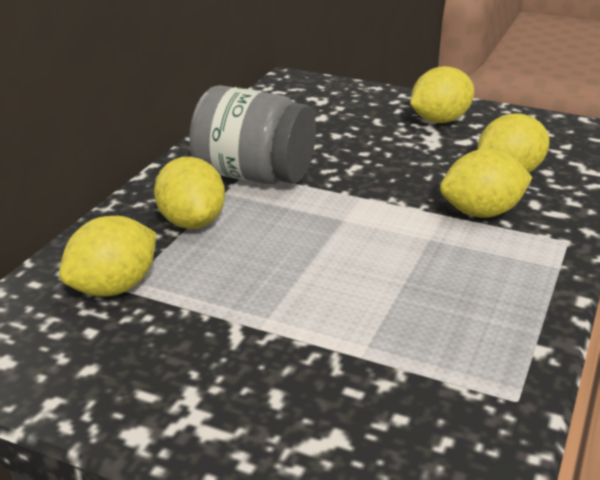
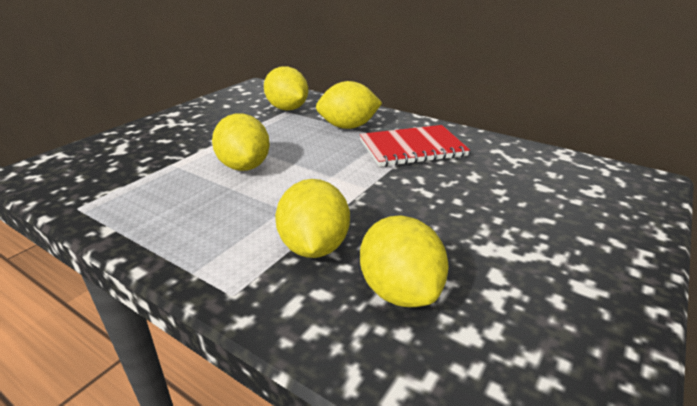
camera: 100 degrees right, 0 degrees up
(254, 175) = (412, 148): grey jar -> red notebook
(439, 120) = (560, 267): yellow lemon -> yellow lemon (244, 166)

